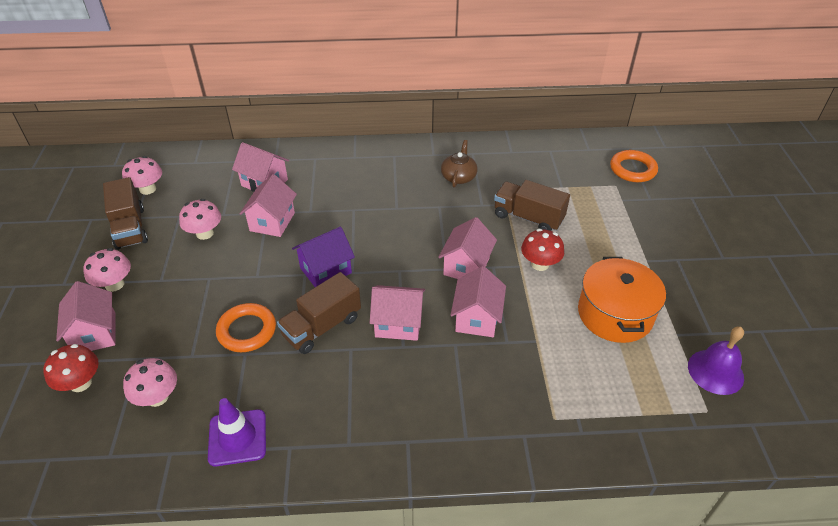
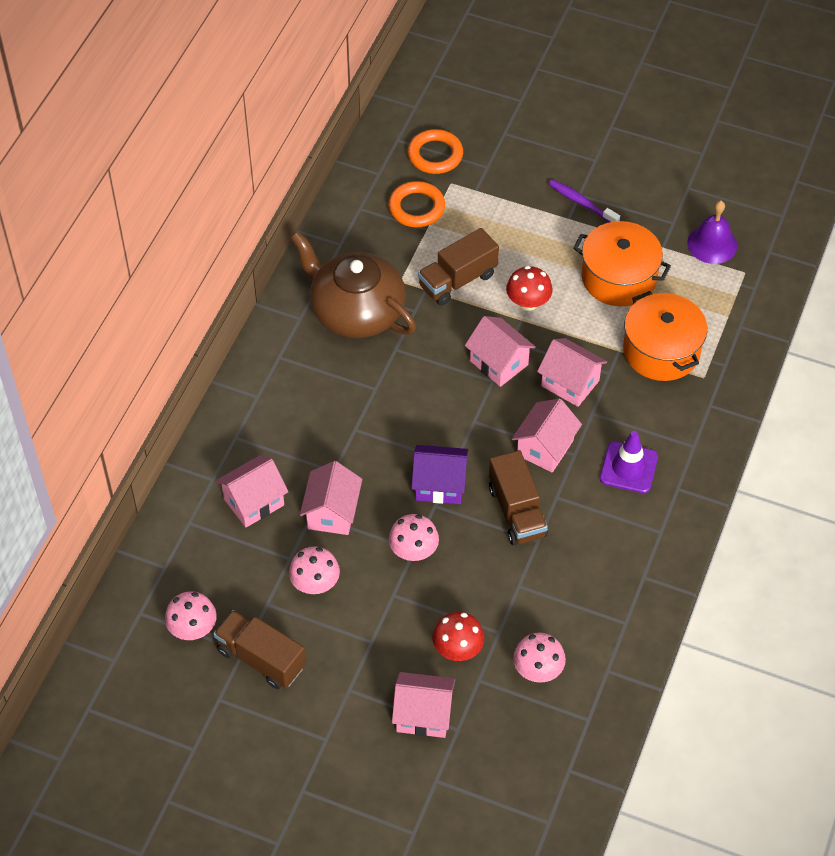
camera: 65 degrees left, 10 degrees up
(80, 383) = (487, 735): red mushroom -> red mushroom (458, 649)
(114, 284) = (355, 687): pink mushroom -> pink mushroom (413, 551)
(130, 228) = (261, 659): brown truck -> brown truck turned 150 degrees counterclockwise
(237, 437) = (615, 614): purple traffic cone -> purple traffic cone (628, 467)
(247, 330) = (489, 577): orange ring -> orange ring (416, 208)
(272, 222) = (332, 512): pink house -> pink house turned 60 degrees clockwise
(326, 270) = (439, 485): purple house -> purple house turned 75 degrees counterclockwise
(458, 177) = (356, 311): brown teapot -> brown teapot, size x2.09
(559, 373) = (661, 350): none -> orange pot
(670, 263) = (581, 202): none -> purple toothbrush

